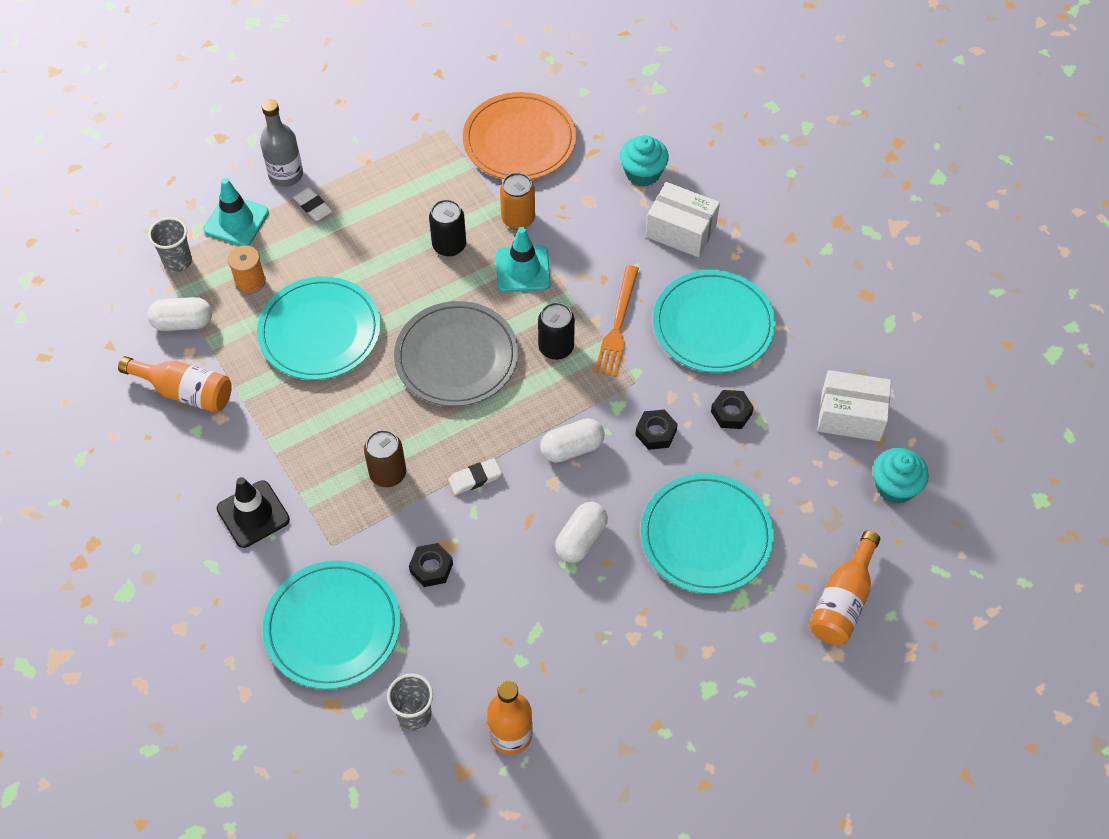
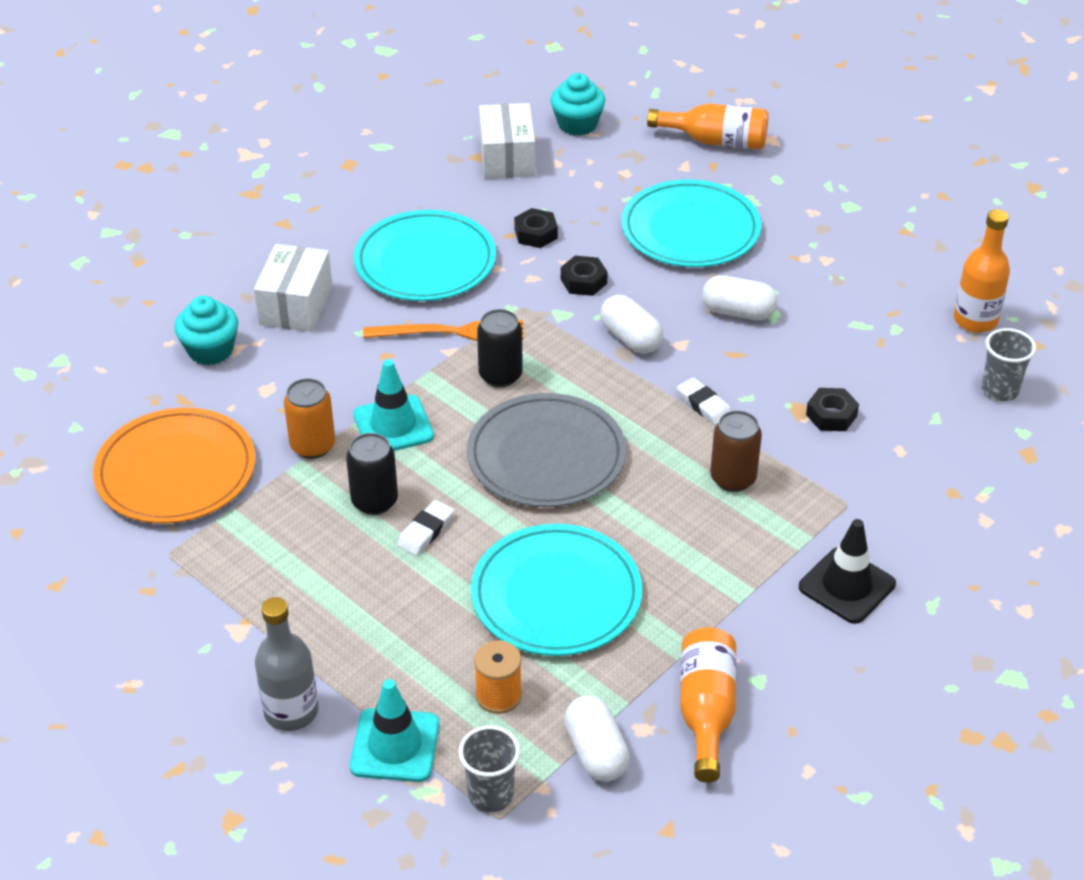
camera: 105 degrees left, 15 degrees down
(312, 206) = (344, 662): white eraser -> white eraser (426, 531)
(333, 627) = (944, 476): turquoise plate -> none

